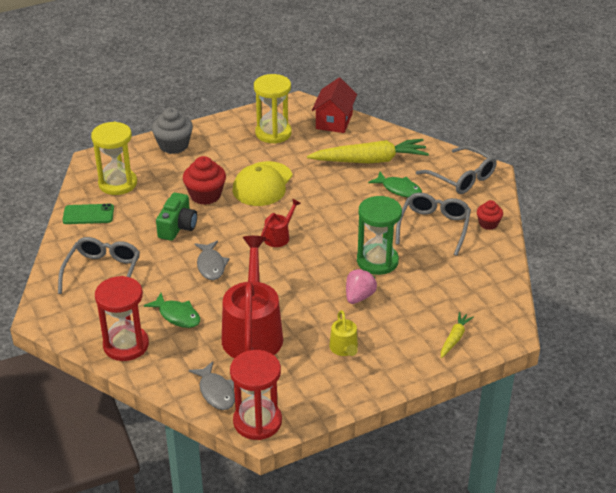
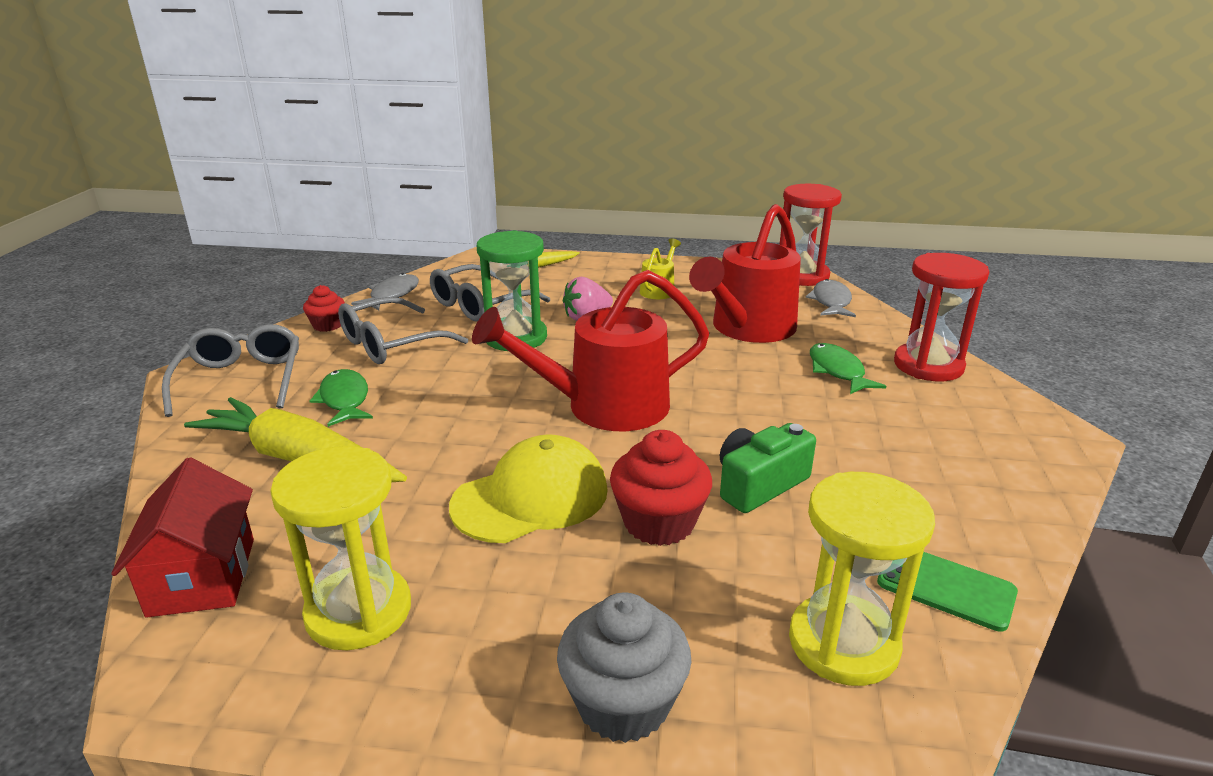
camera: 145 degrees left, 10 degrees down
(103, 272) = (940, 461): grey glasses -> grey glasses (480, 305)
(211, 265) = (744, 408): grey fish -> grey fish (392, 295)
(279, 236) = (603, 407): red watering can -> red watering can, size x2.18
(334, 121) = (202, 576): red house -> red house turned 60 degrees counterclockwise

